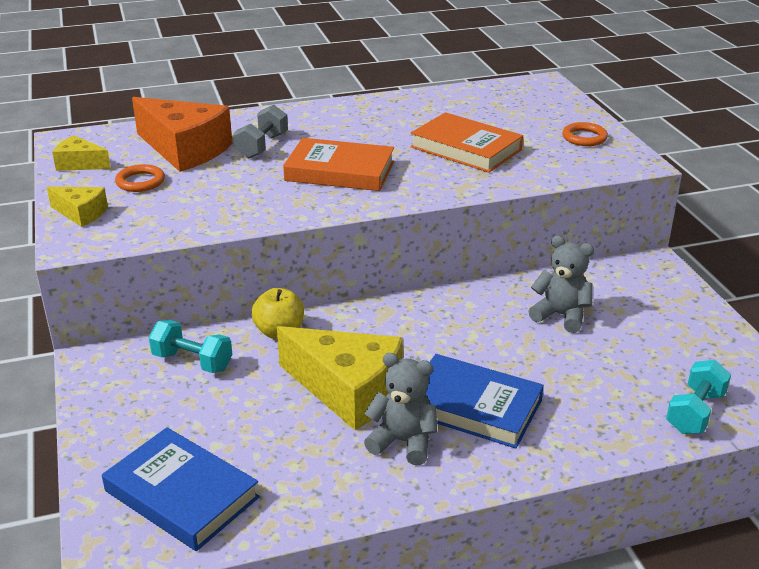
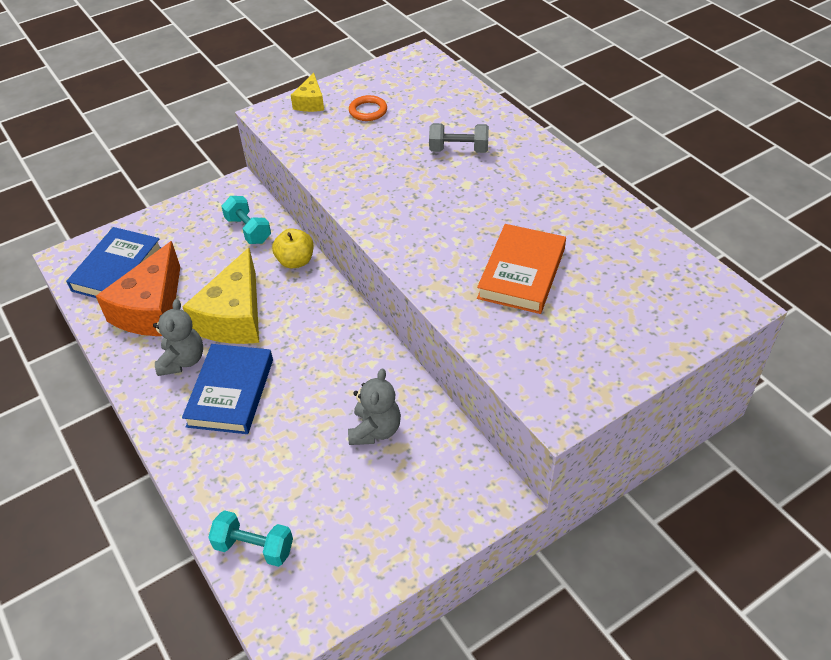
camera: 75 degrees right, 15 degrees up
(80, 164) = (383, 75): yellow cheese -> none
(185, 150) = (431, 113): orange cheese -> orange cheese (151, 309)
(192, 361) = (248, 230): turquoise dumbbell -> turquoise dumbbell turned 45 degrees counterclockwise
(340, 171) = (433, 205): orange book -> none
(584, 137) = (600, 360): orange ring -> none

